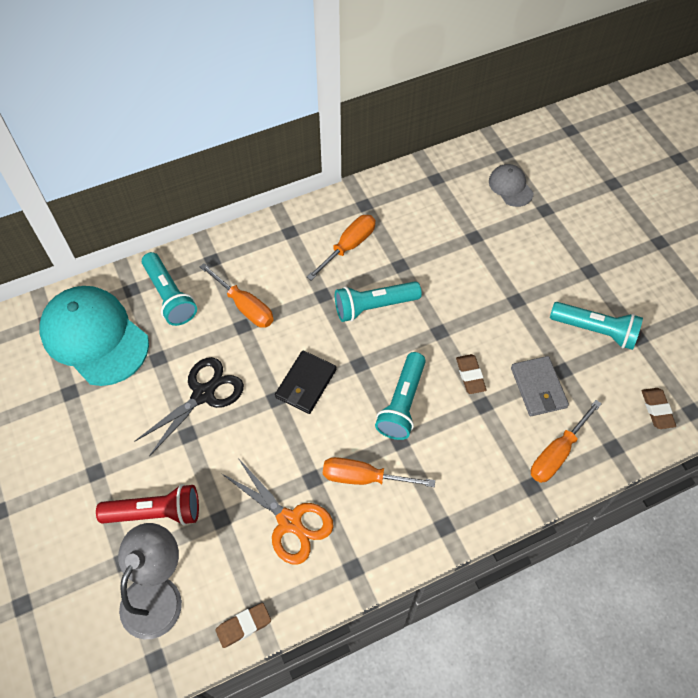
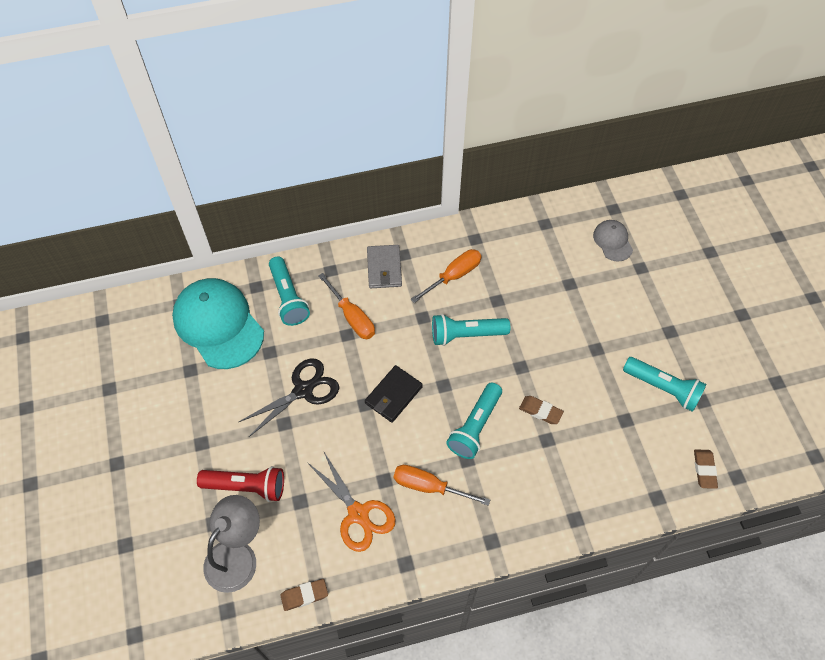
camera: 10 degrees right, 0 degrees up
(470, 375) = (540, 411): brown eraser -> brown eraser turned 60 degrees counterclockwise
(538, 388) = (600, 432): grey wallet -> grey wallet (384, 268)
(557, 453) = (605, 493): orange screwdriver -> none

